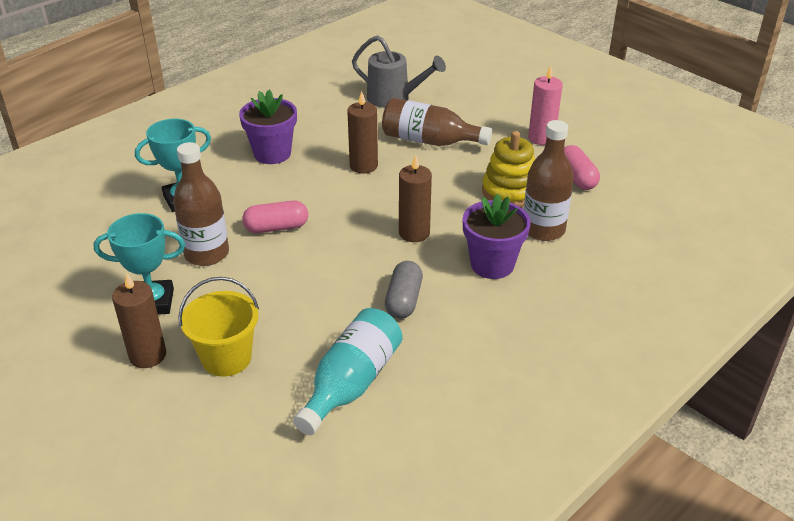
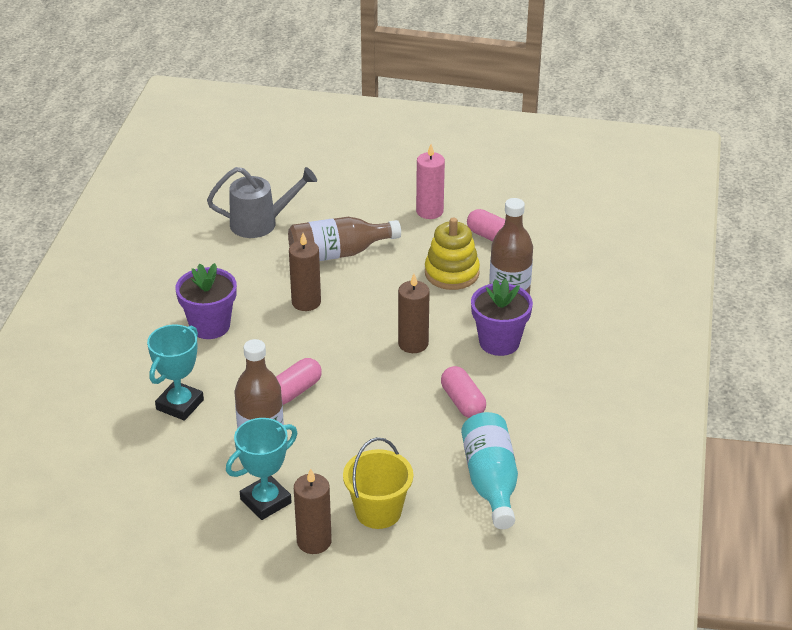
camera: 35 degrees left, 0 degrees up
(403, 300) = (462, 402): grey capsule -> pink capsule

